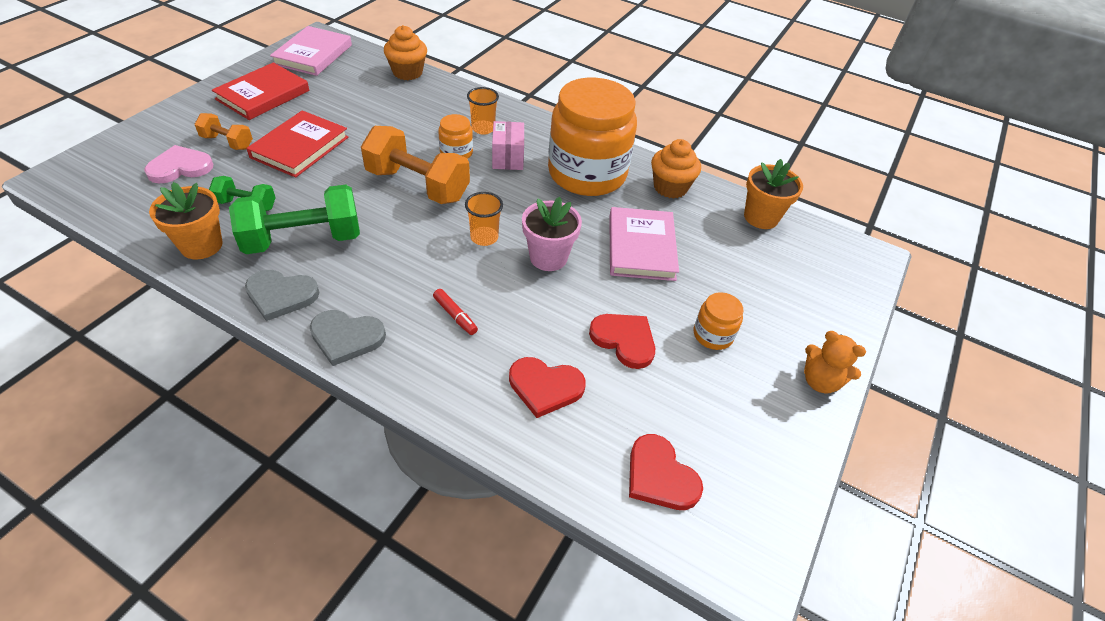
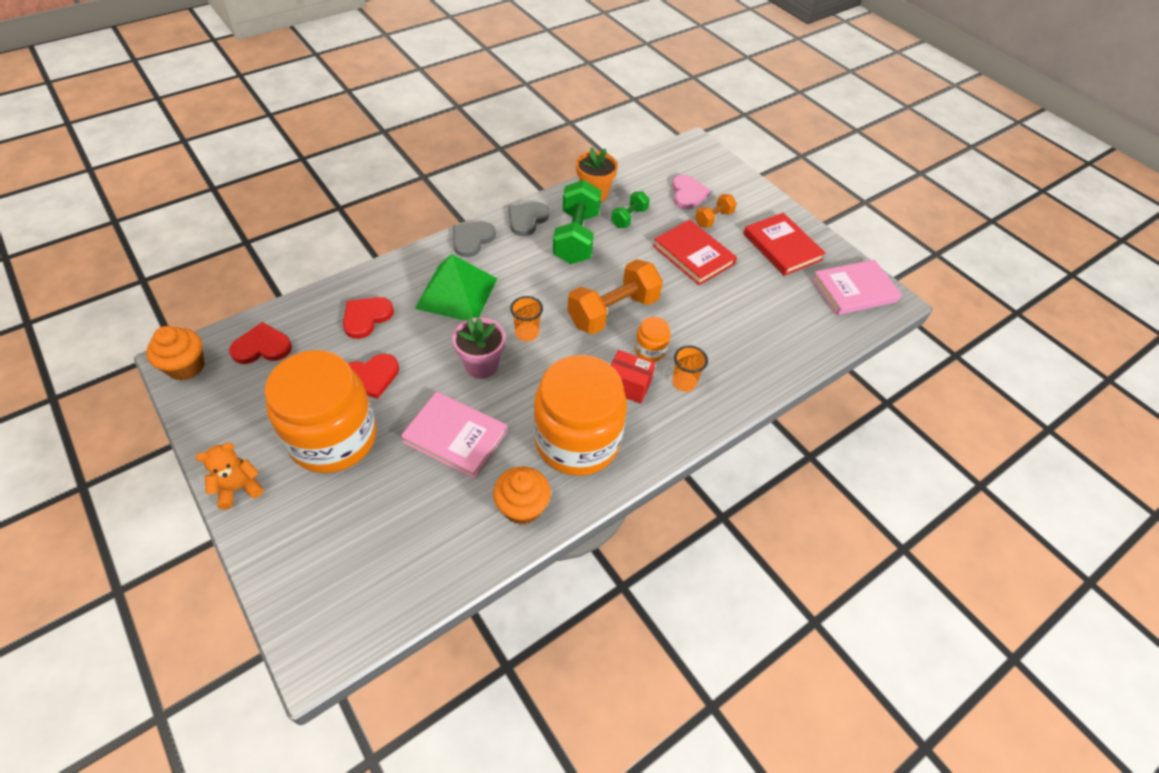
camera: 115 degrees right, 5 degrees up
(313, 54) = (854, 290): pink book -> pink book turned 60 degrees counterclockwise
(407, 72) = (807, 353): orange cupcake -> orange cupcake (186, 366)
(455, 316) = (457, 293): red marker -> green pyramid
(508, 158) = (628, 385): pink box -> red box
(713, 335) = (333, 438): orange jar -> orange jar, size x2.40
(761, 217) = (433, 573): orange flower pot -> none

